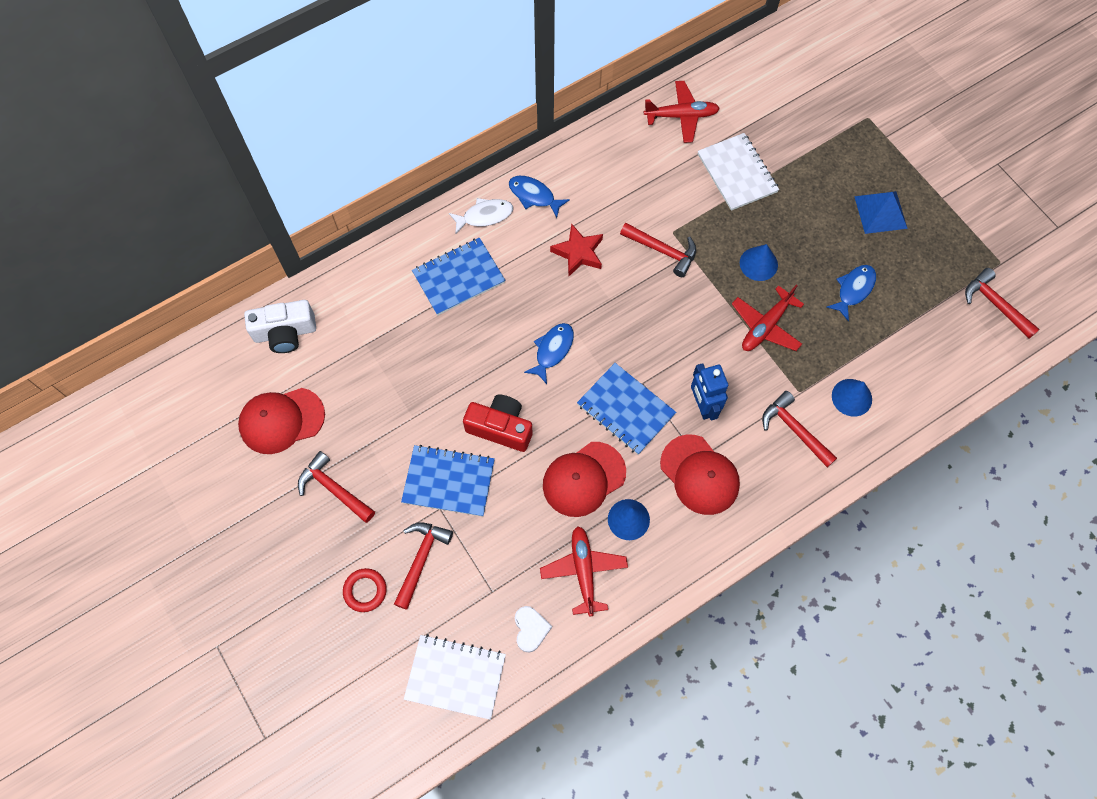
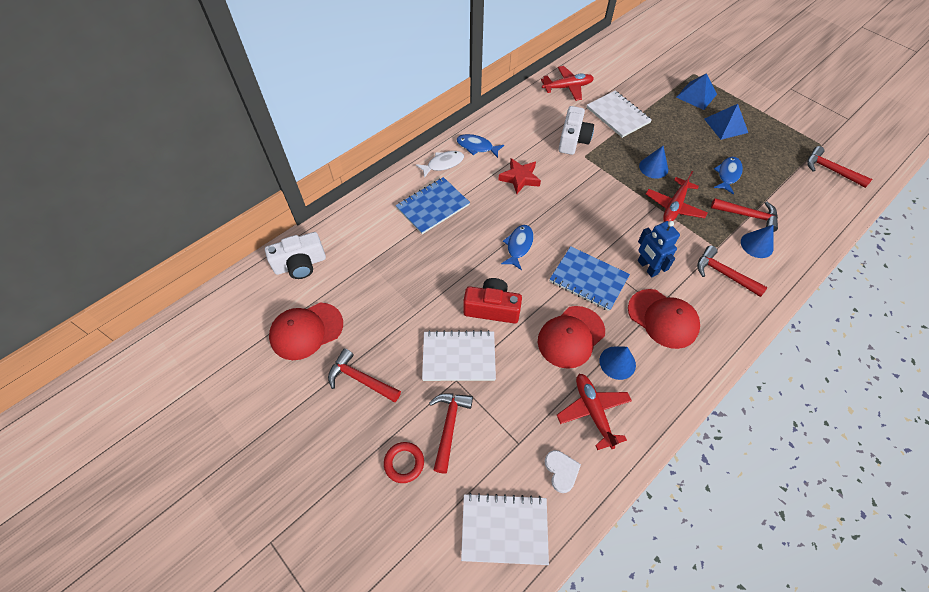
camera: 10 degrees left, 10 degrees down
(448, 481) = (459, 357): blue notebook -> white notebook
(662, 251) = (581, 169): red hammer -> red hammer (748, 215)
(664, 204) = (573, 140): none -> white camera
(858, 156) = (696, 95): none -> blue pyramid

